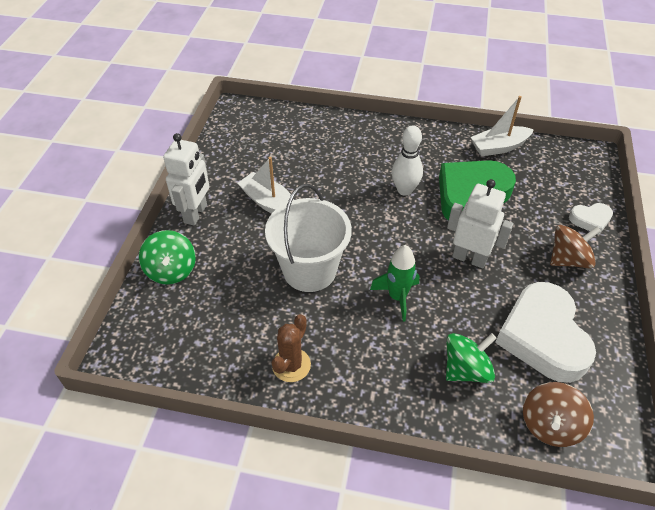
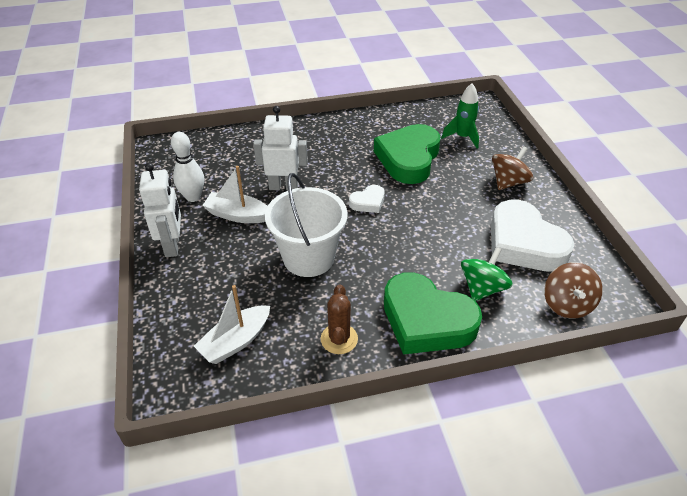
camera: 25 degrees left, 5 degrees down
(171, 270) = (177, 301): green spinning top -> none
(386, 381) = (426, 320): none -> green heart
(397, 297) = (396, 253): green rocket -> green rocket (462, 137)
(404, 190) = (352, 170): white bowling pin -> white bowling pin (193, 197)
(469, 258) = (435, 205): white robot -> white robot (283, 186)
(499, 147) = (407, 116): white boat -> white boat (235, 341)
(590, 220) = (507, 149): white heart -> white heart (368, 202)

